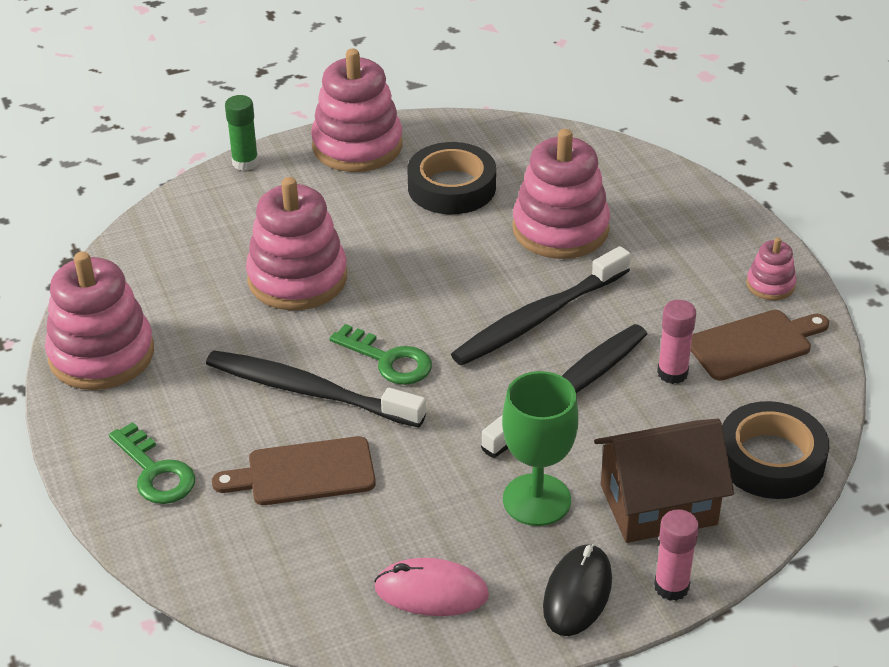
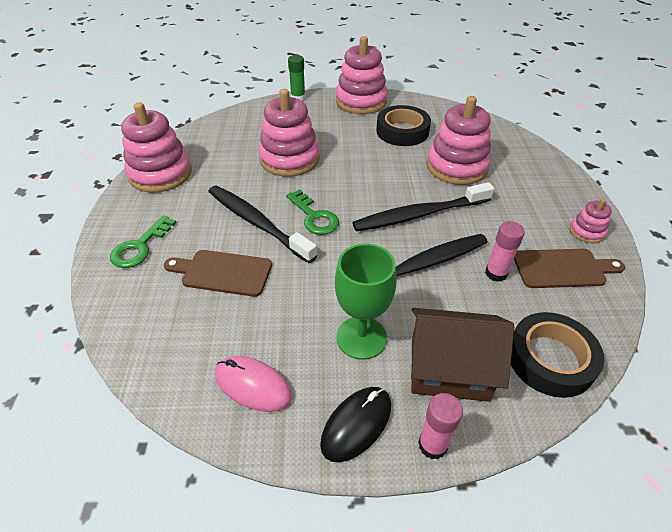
camera: 20 degrees right, 5 degrees up
(155, 472) = (140, 247): green key -> green key turned 45 degrees clockwise

